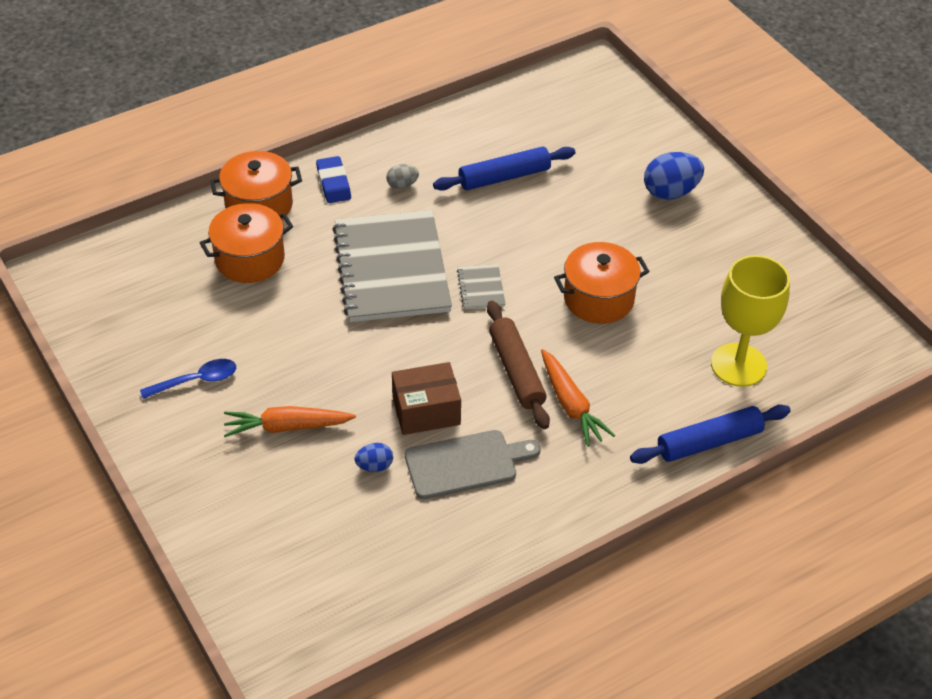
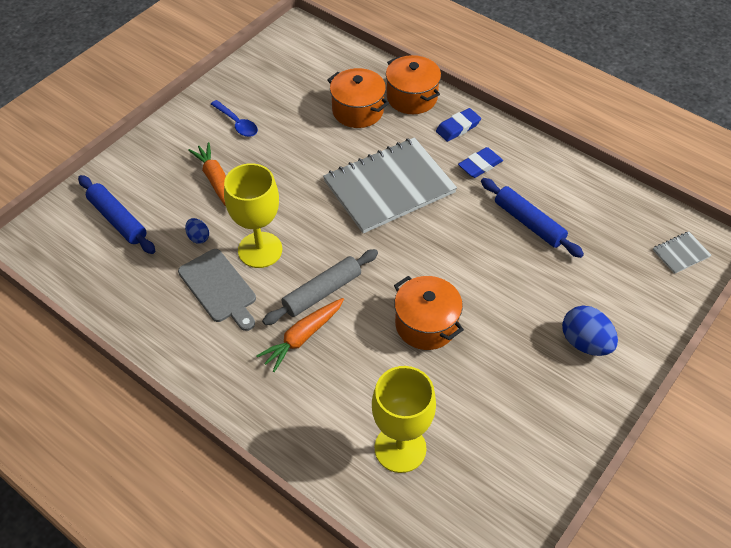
camera: 70 degrees right, 5 degrees up
(402, 185) = (480, 165): grey egg -> blue eraser
(426, 411) = (260, 250): brown box -> yellow goblet
(481, 288) = (397, 245): grey notebook -> grey notebook (681, 253)
(516, 371) = (322, 292): brown rolling pin -> grey rolling pin
(709, 442) = (302, 446): blue rolling pin -> blue rolling pin (118, 220)

